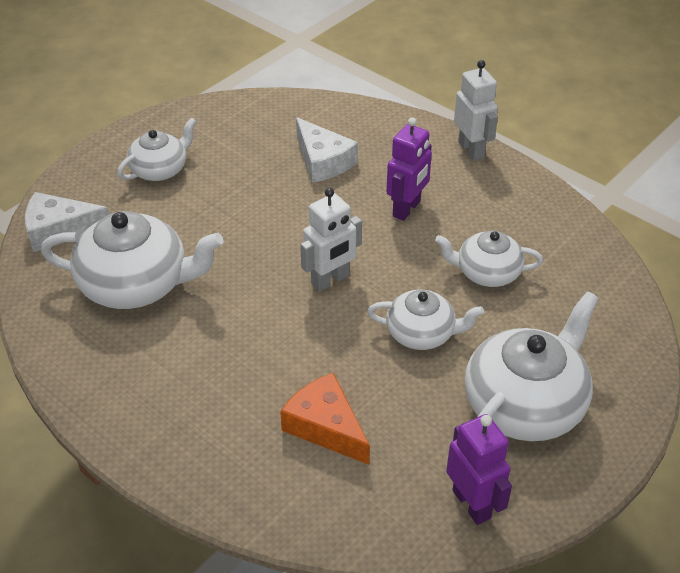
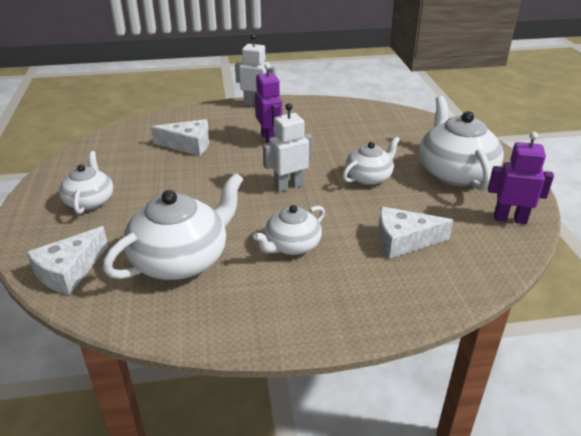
camera: 50 degrees left, 10 degrees down
(325, 426) = (404, 240): orange cheese -> white cheese
(330, 280) = (288, 186): white robot -> white robot turned 120 degrees counterclockwise
(486, 272) = (350, 140): white teapot -> white teapot (291, 245)

